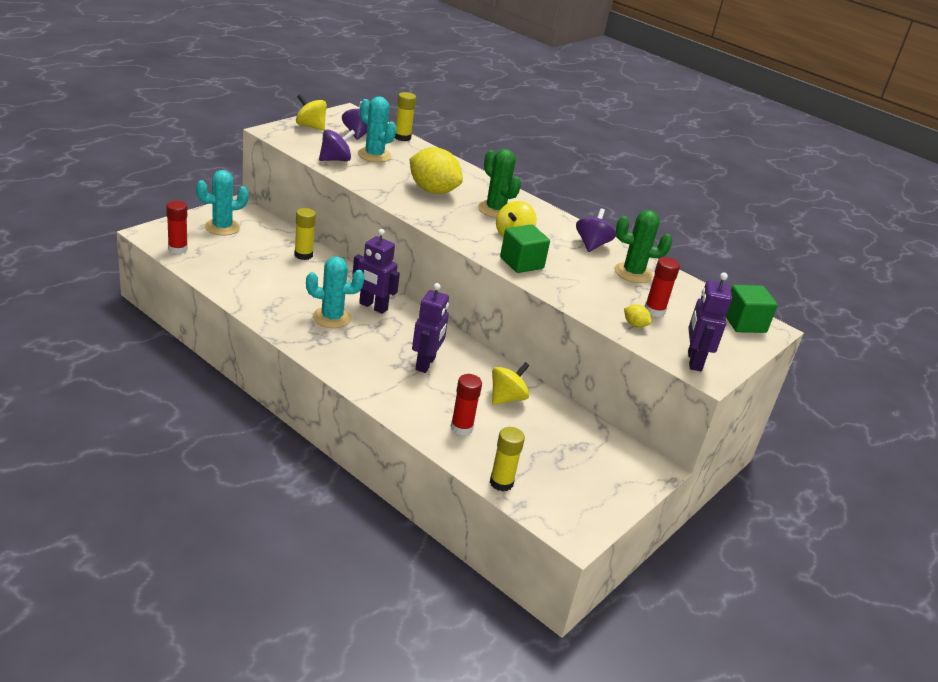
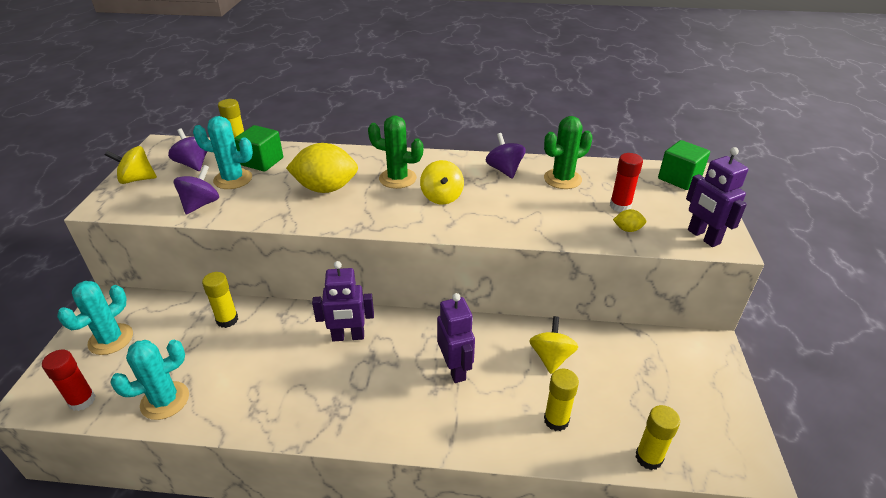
camera: 30 degrees left, 5 degrees up
(332, 318) = (324, 376): turquoise cactus -> turquoise cactus (165, 400)
(461, 428) = (556, 420): red glue stick -> yellow glue stick
(521, 263) = (481, 221): green cube -> green cube (262, 161)

